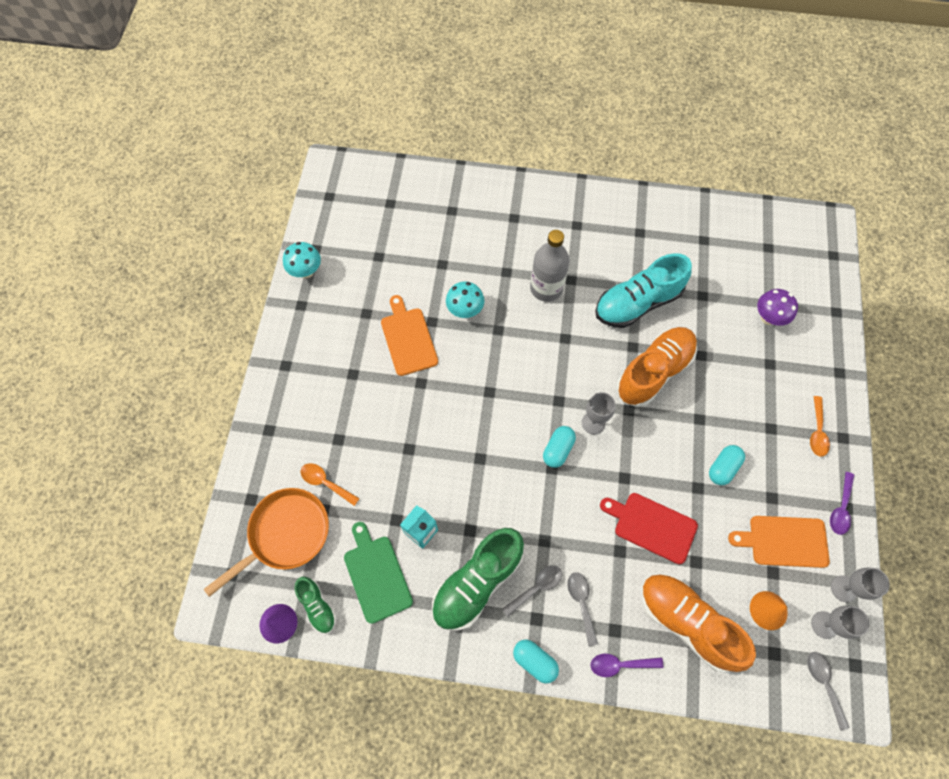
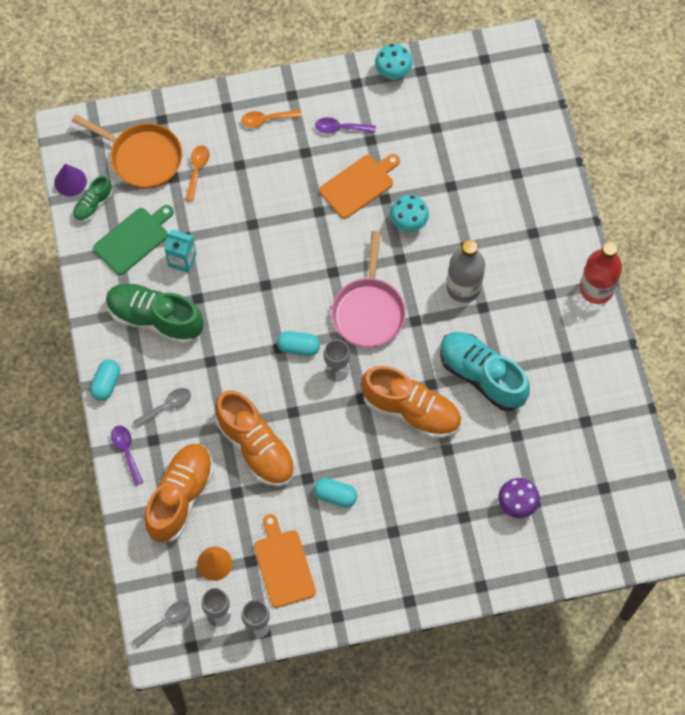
camera: 70 degrees right, 0 degrees up
(536, 587) = (167, 367): grey spoon -> none
(541, 374) = (369, 311): none -> pink pan
(584, 190) = (596, 289): none -> red bottle
(652, 526) = (256, 447): red cutting board -> orange shoe
(817, 431) = (406, 575): orange spoon -> orange spoon (266, 119)
(840, 508) = (334, 610): purple spoon -> purple spoon (340, 128)

